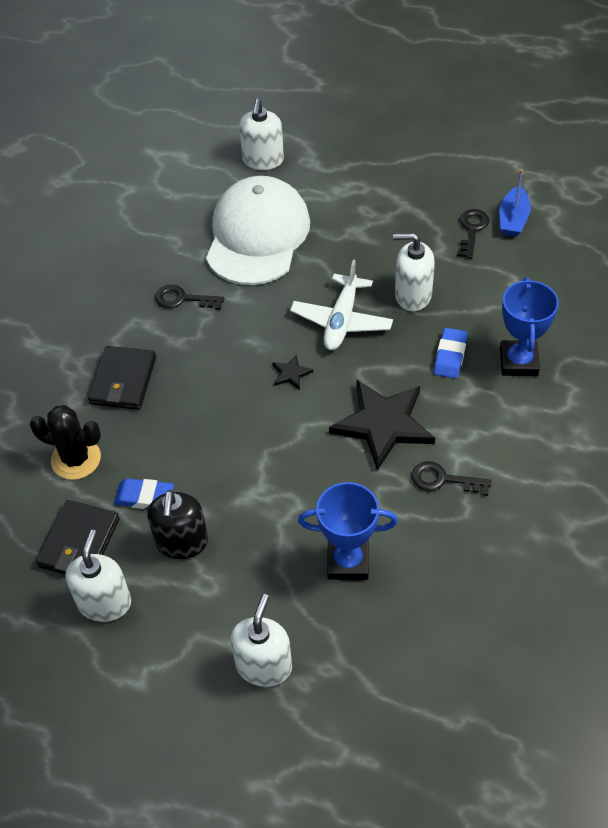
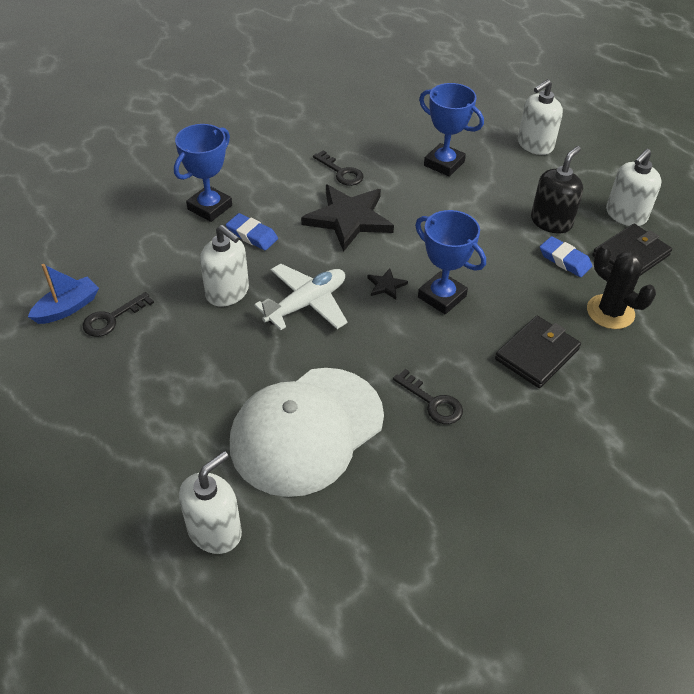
camera: 150 degrees left, 5 degrees down
(235, 390) = (442, 296): none -> blue trophy
(450, 356) = (252, 235): blue eraser -> blue eraser turned 75 degrees clockwise

